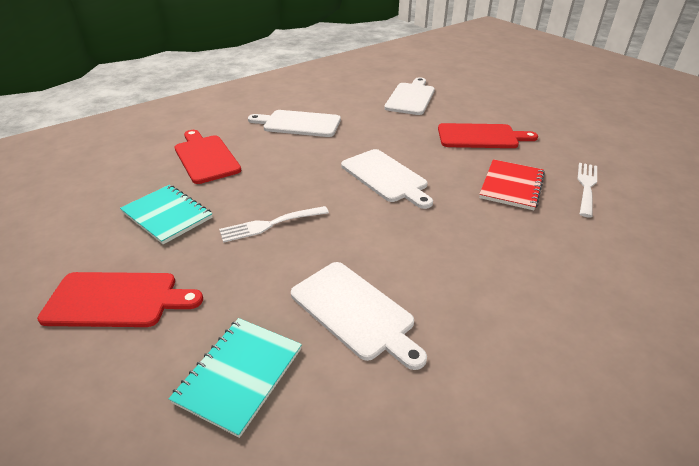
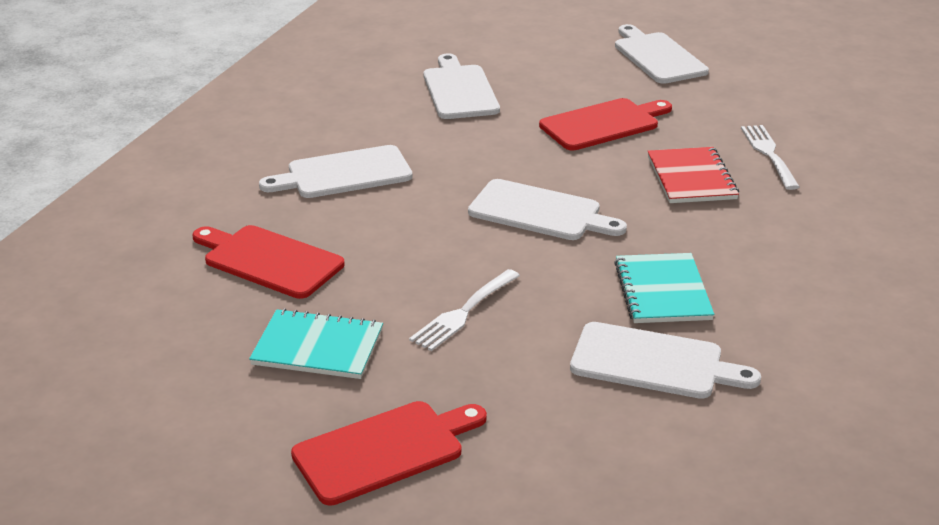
camera: 30 degrees left, 5 degrees down
(239, 375) = (602, 456): turquoise notebook -> turquoise notebook (662, 291)
(555, 107) = (658, 56): none -> white cutting board

